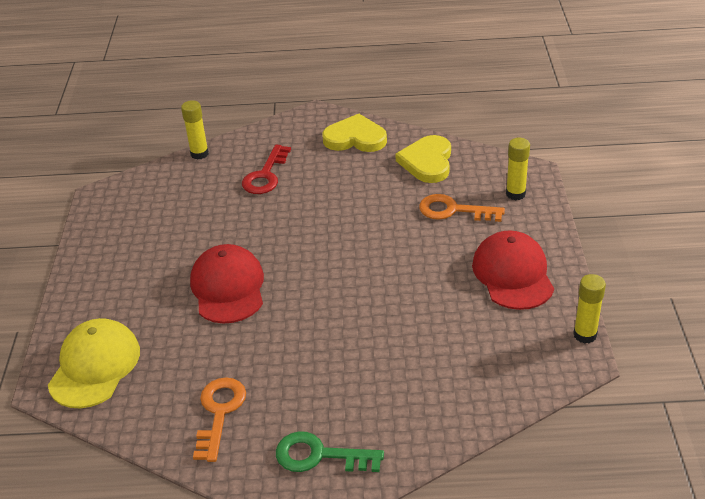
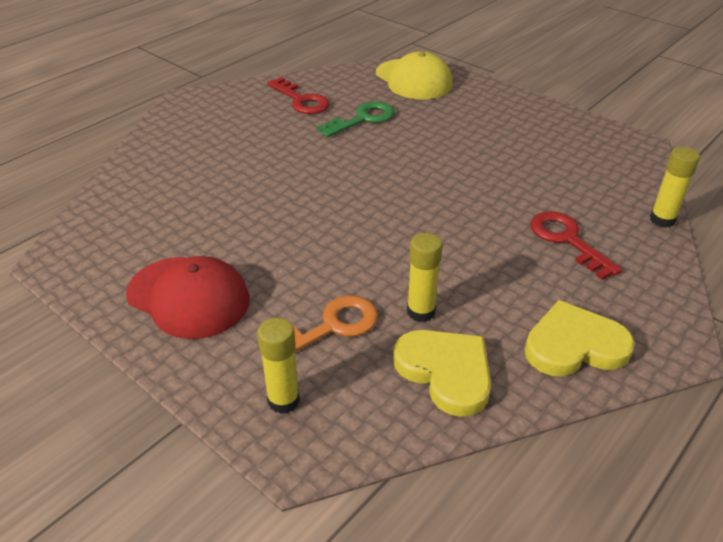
camera: 130 degrees right, 0 degrees up
(219, 413) = (301, 100): orange key -> red key
(228, 287) = (417, 150): red cap -> none
(320, 455) = (208, 115): green key -> green key (362, 119)
(355, 138) = (574, 345): yellow heart -> yellow heart turned 150 degrees counterclockwise
(585, 335) = (64, 282): yellow glue stick -> yellow glue stick (421, 312)

